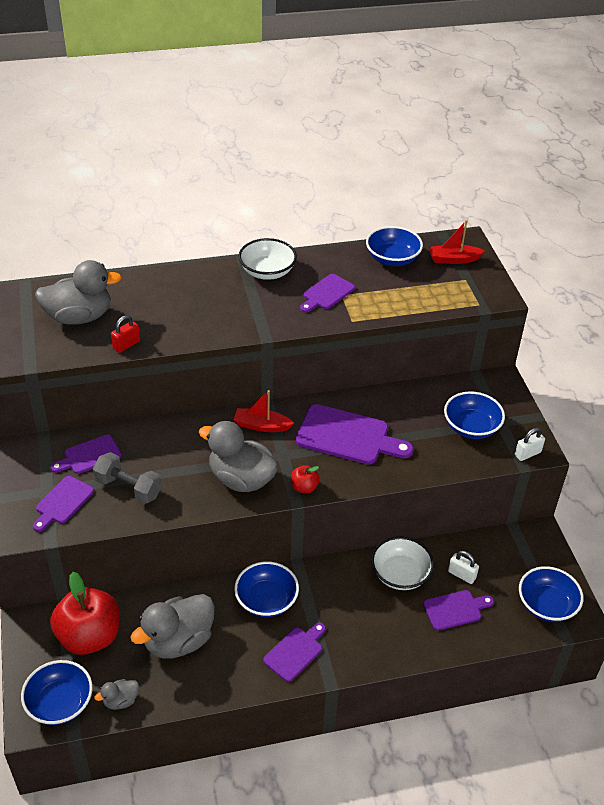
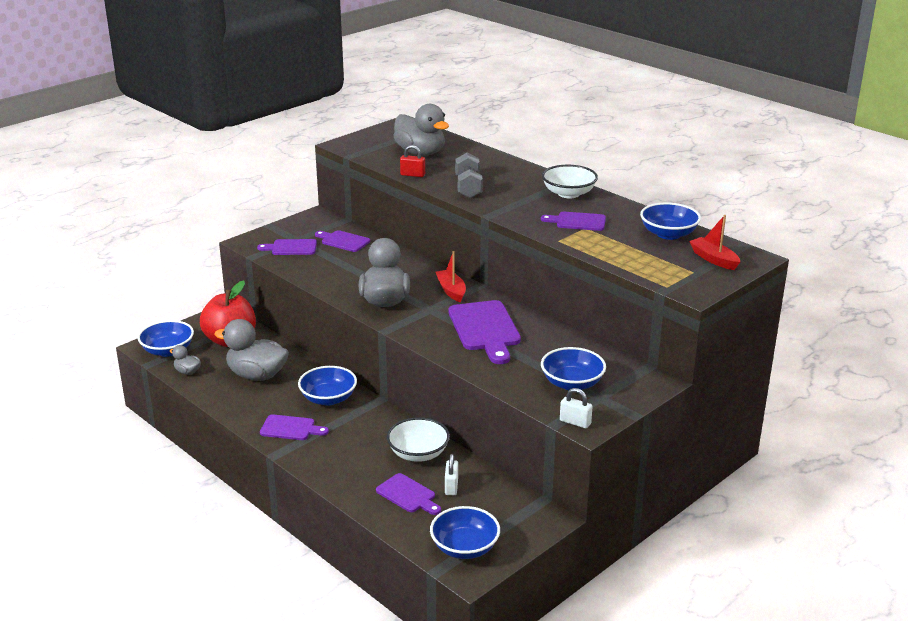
camera: 60 degrees right, 15 degrees down
(128, 488) = (329, 264): grey dumbbell -> grey dumbbell (468, 187)
(304, 487) = (405, 328): red apple -> none

